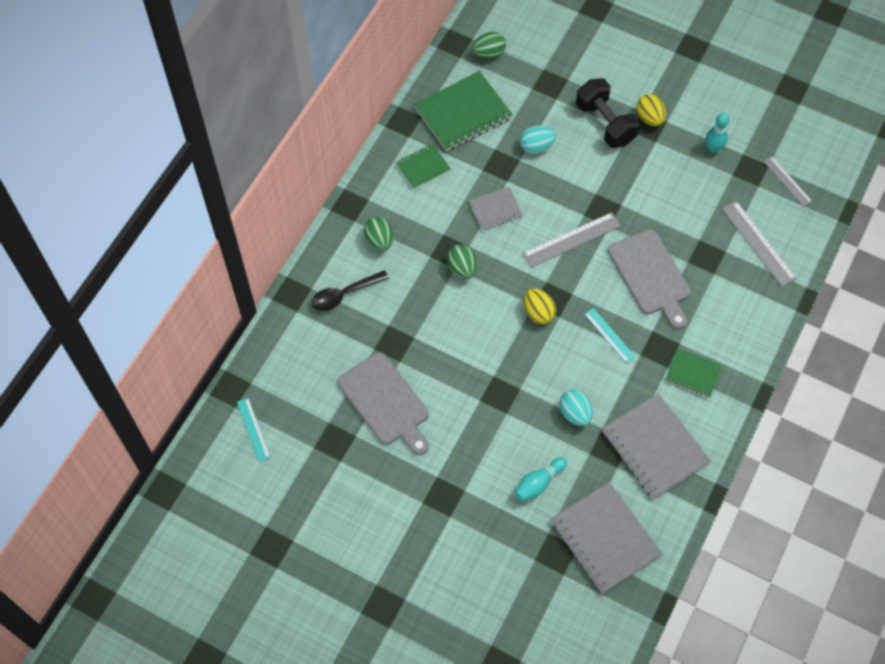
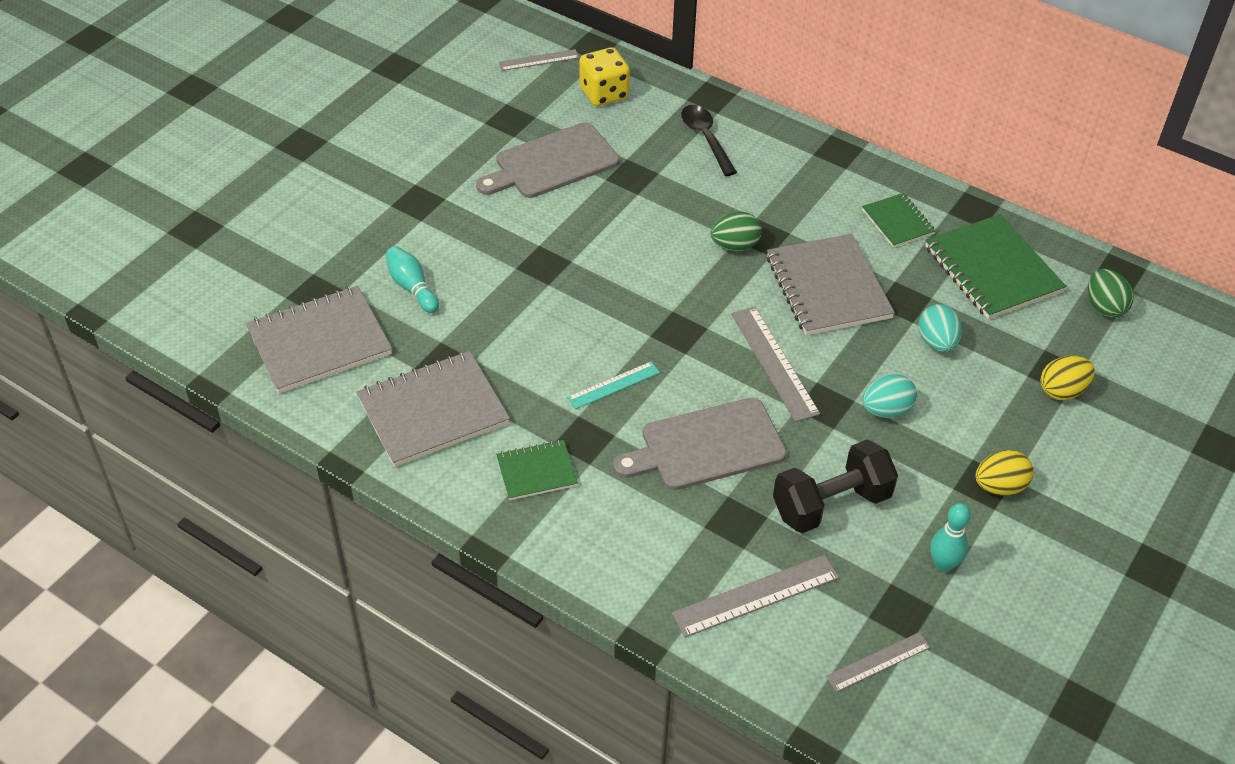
camera: 95 degrees right, 15 degrees down
(253, 429) = (539, 60): turquoise ruler -> grey ruler
(295, 373) = (604, 94): none -> yellow dice
(379, 241) = (782, 173): green egg -> none
(495, 209) = (828, 287): grey notebook -> grey notebook, size x1.82
(538, 312) = (659, 314): yellow egg -> yellow egg (1062, 391)
(575, 413) = (501, 334): turquoise egg -> turquoise egg (886, 410)
(605, 123) = (985, 428): black dumbbell -> black dumbbell (831, 504)
(693, 374) = (536, 471): green notebook -> green notebook turned 45 degrees clockwise

